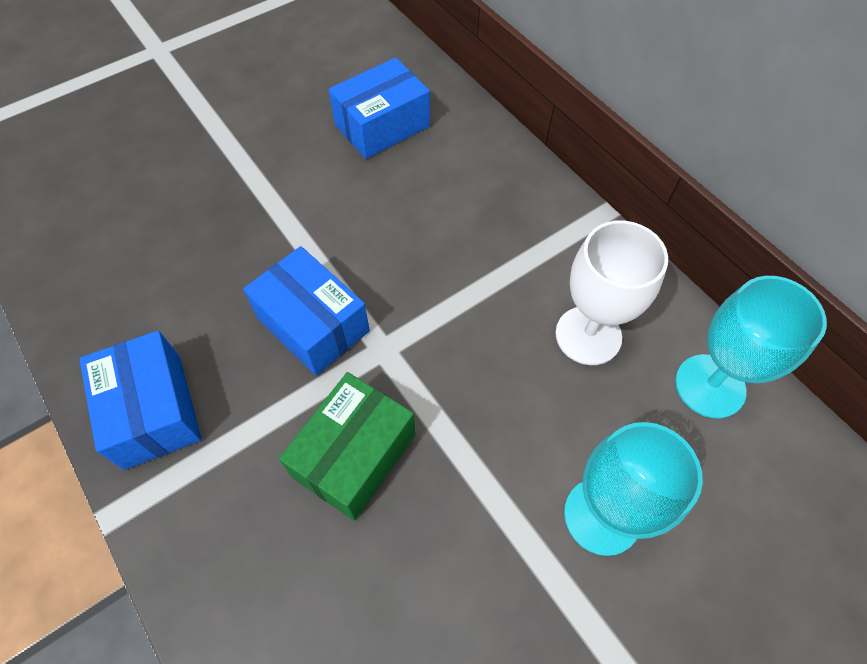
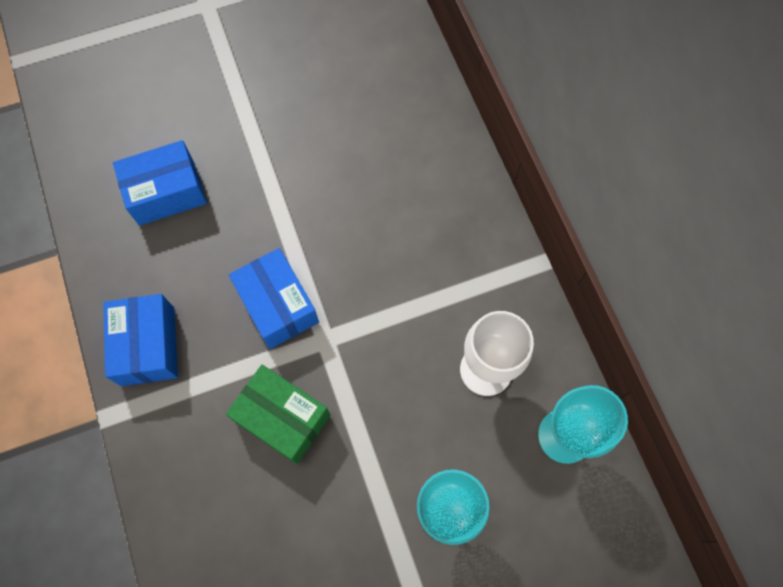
camera: 15 degrees right, 10 degrees up
(354, 455) = (282, 418): green box -> green box turned 75 degrees clockwise
(382, 125) = (379, 131): blue box -> blue box (166, 192)

